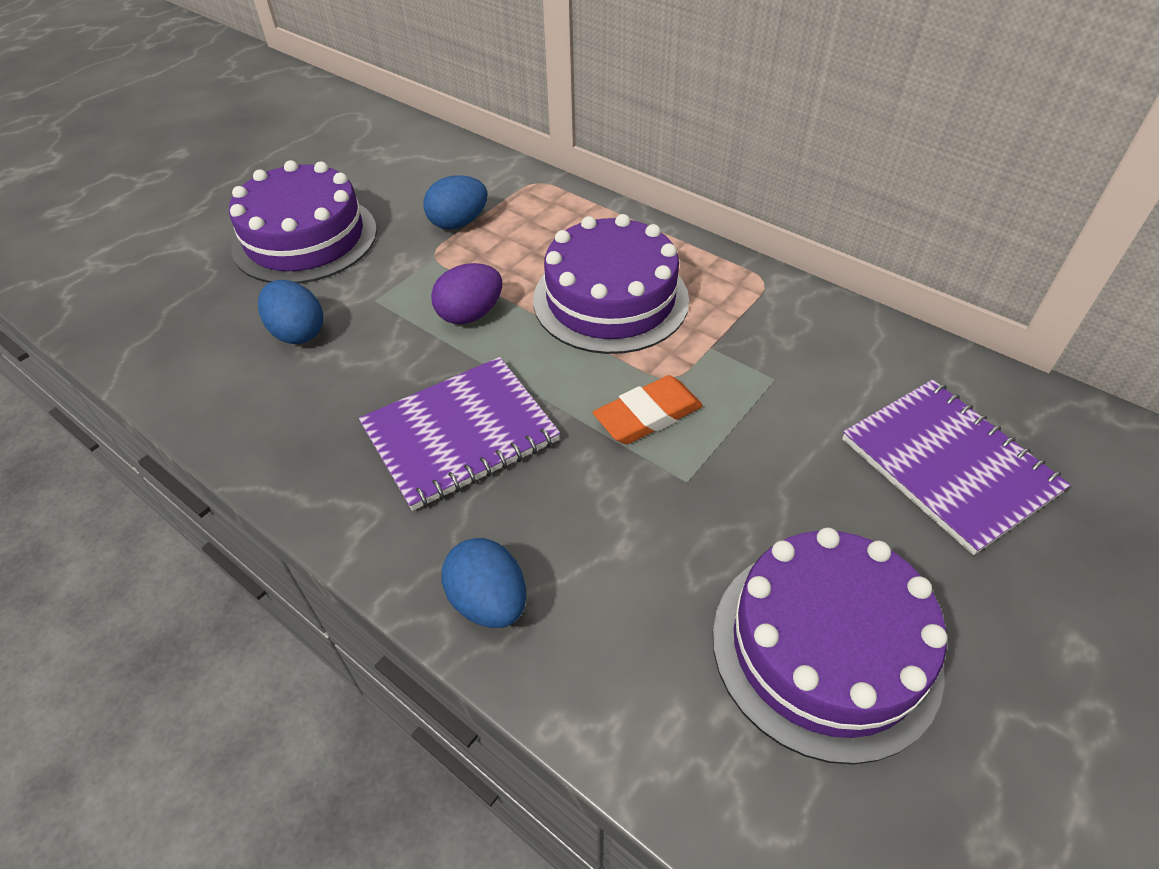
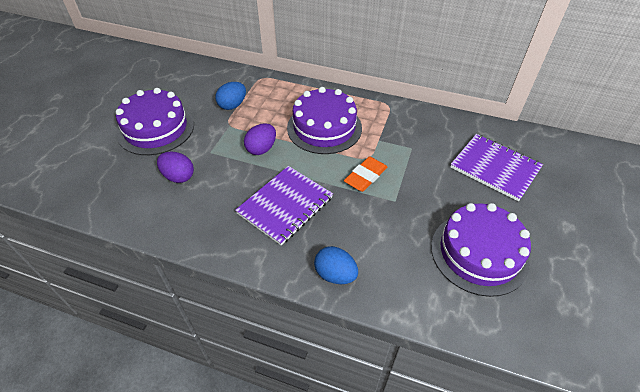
camera: 20 degrees left, 0 degrees up
(298, 332) = (178, 176): blue egg -> purple egg

